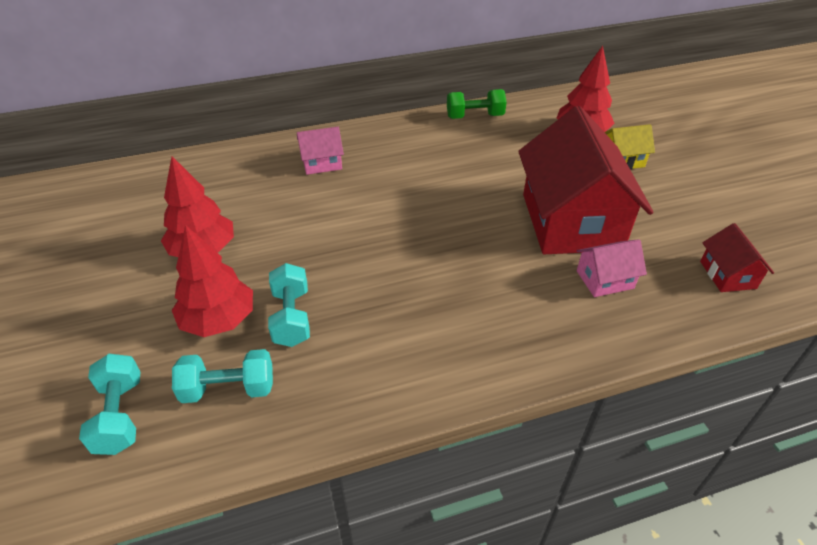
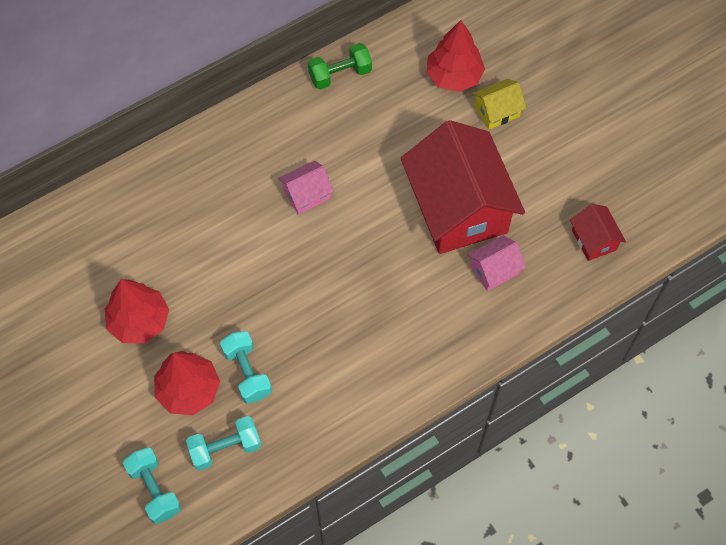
camera: 15 degrees left, 20 degrees up
(322, 163) = (204, 184): pink house -> pink house (306, 194)

